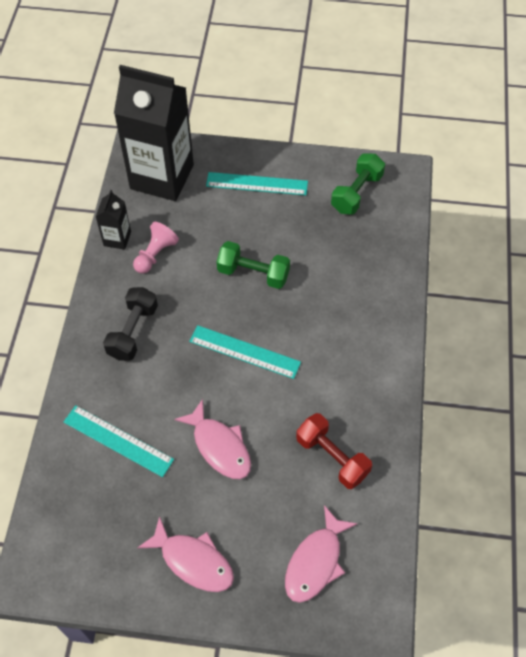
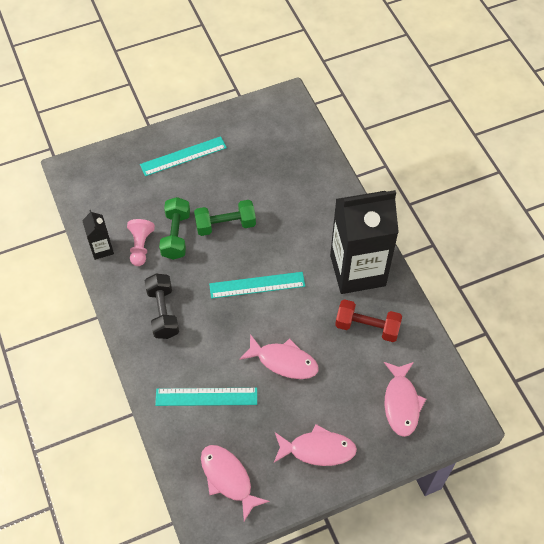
camera: 30 degrees left, 0 degrees up
(83, 538) = (228, 478): none -> pink fish
(162, 177) = (105, 184): black carton -> black carton (357, 270)
(356, 193) = (263, 129): green dumbbell -> green dumbbell (176, 235)

